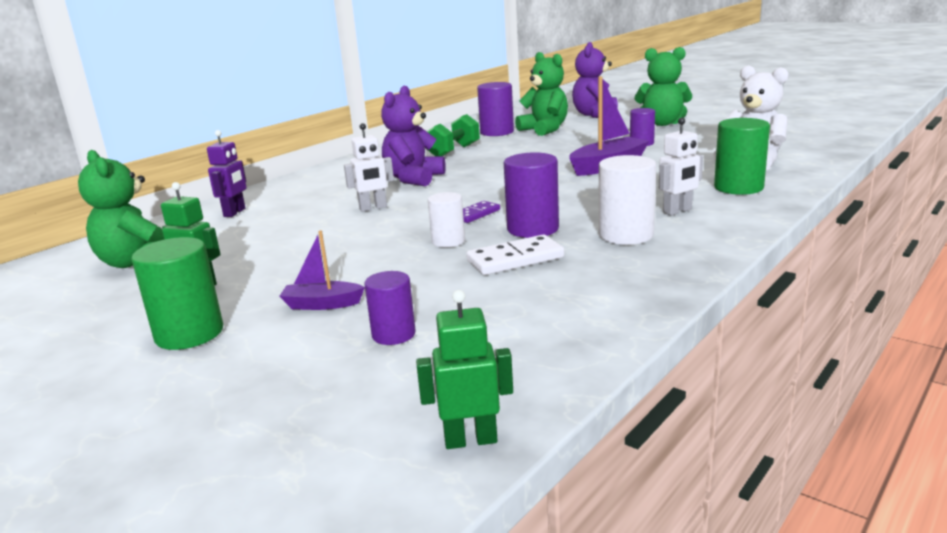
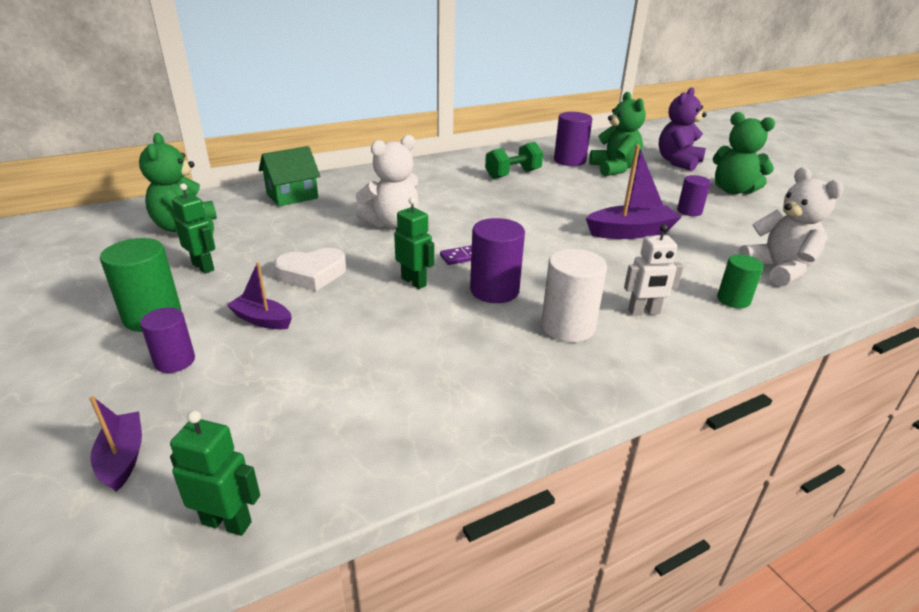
camera: 20 degrees right, 10 degrees up
(235, 212) = (292, 196): purple robot -> green house
(298, 436) = (123, 458): none -> purple boat
(334, 261) = (312, 274): none -> white heart
(373, 208) = (392, 223): white robot -> white teddy bear
(393, 334) = (280, 375): purple cylinder -> purple cylinder (175, 361)
(413, 179) = (452, 198): purple teddy bear -> none
(448, 241) = (414, 282): white cylinder -> green robot
(515, 259) = (447, 323): white domino -> none
(738, 187) = (733, 300): green cylinder -> green cylinder, size x0.64

